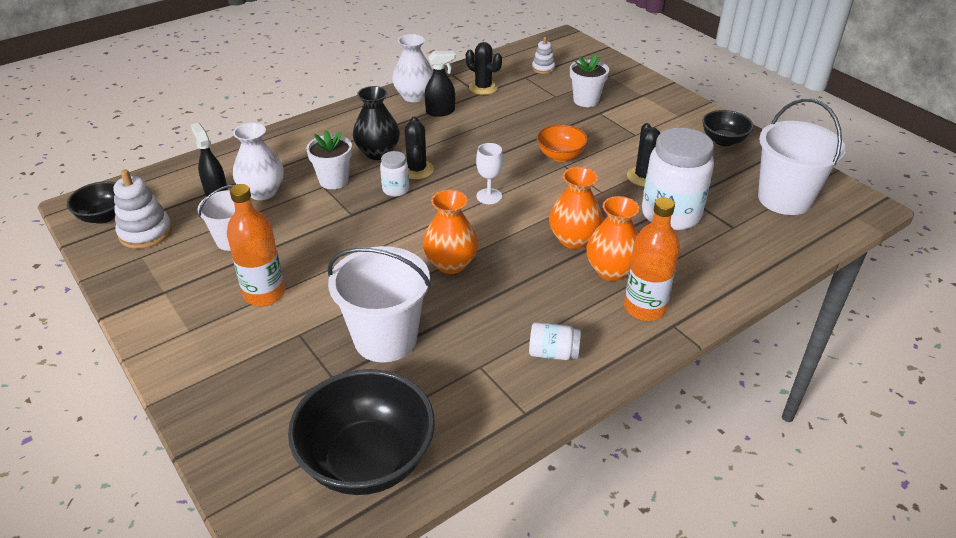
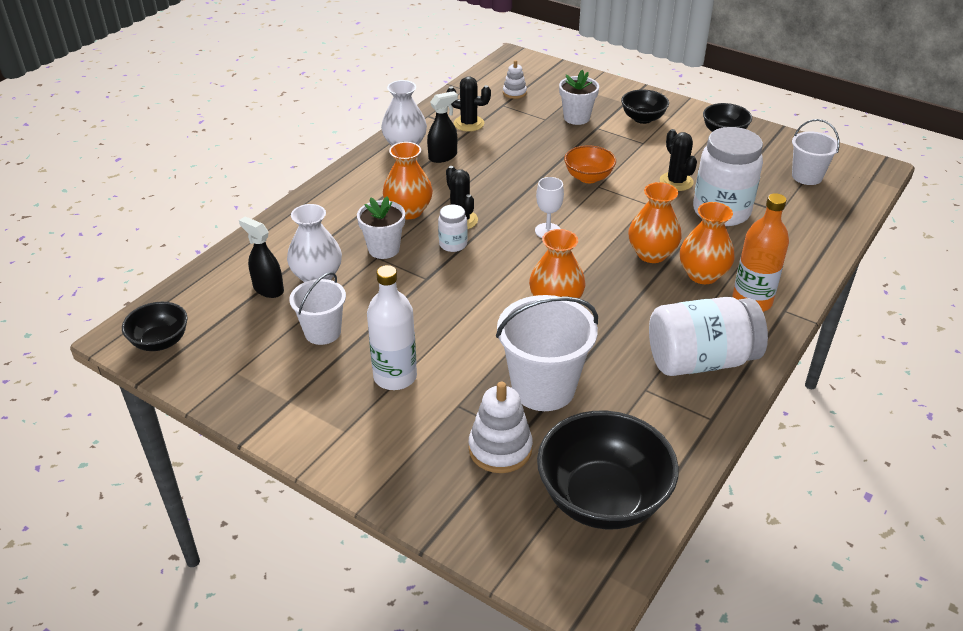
camera: 20 degrees left, 0 degrees up
(145, 233) = (221, 347): white stacking toy -> white stacking toy (500, 449)
(264, 294) = (395, 377): orange bottle -> white bottle
(378, 152) = (408, 211): black vase -> orange vase
(553, 353) = (701, 361): white jar -> white jar, size x2.13
(650, 112) = (643, 118): none -> black bowl
(784, 199) = (807, 176): white bucket -> white bucket, size x0.61

